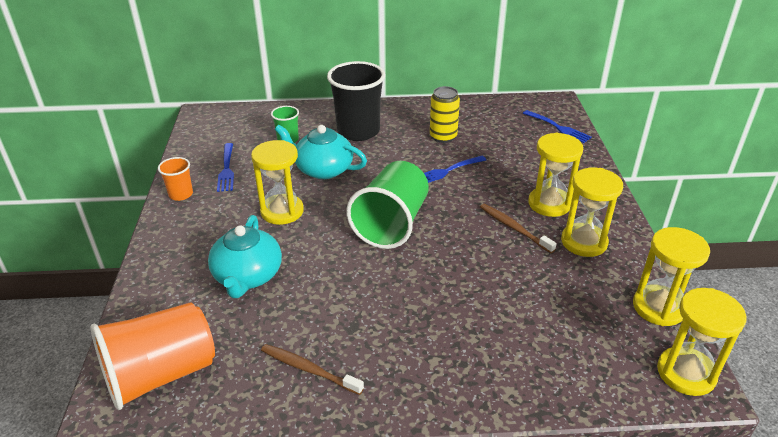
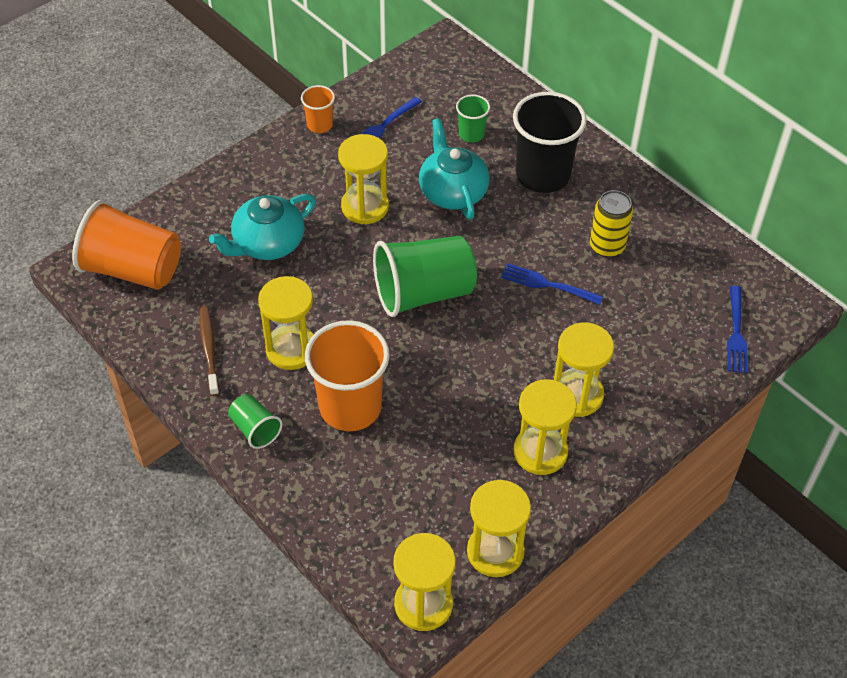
camera: 50 degrees right, 15 degrees up
(365, 318) = (291, 349): none -> yellow hourglass
(423, 385) = (255, 429): none -> green cup
(456, 314) = (350, 407): none -> orange cup
(514, 228) = (508, 386): brown toothbrush -> none

